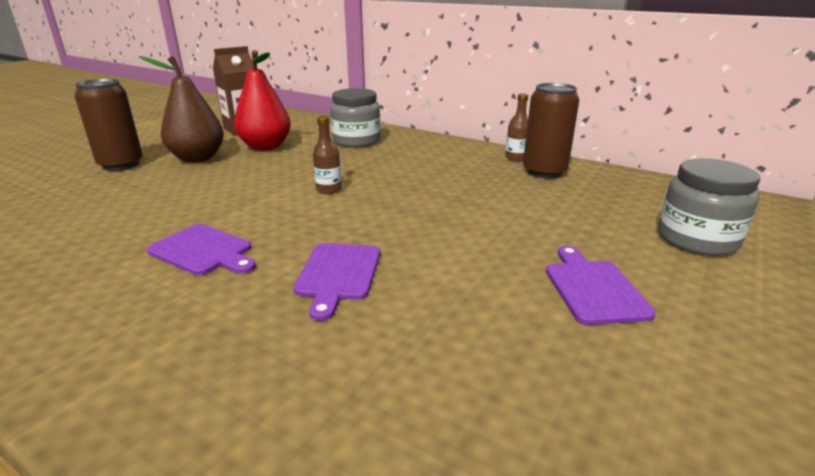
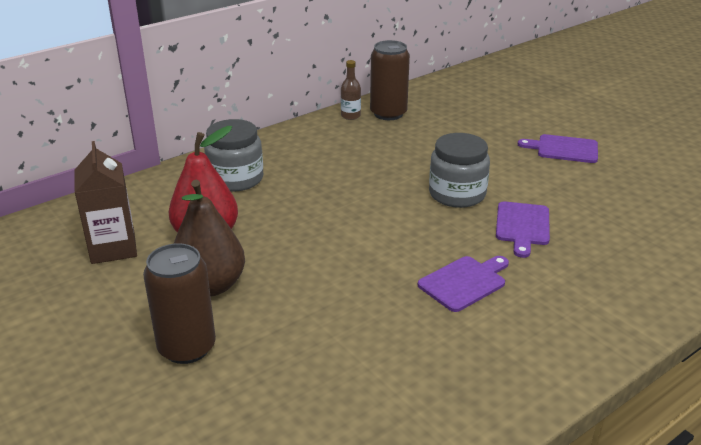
camera: 70 degrees left, 5 degrees up
(329, 190) = (367, 212): brown bottle -> none
(338, 274) = (522, 226): purple cutting board -> purple cutting board turned 75 degrees clockwise
(697, 239) = (519, 103): grey jar -> grey jar (457, 194)

